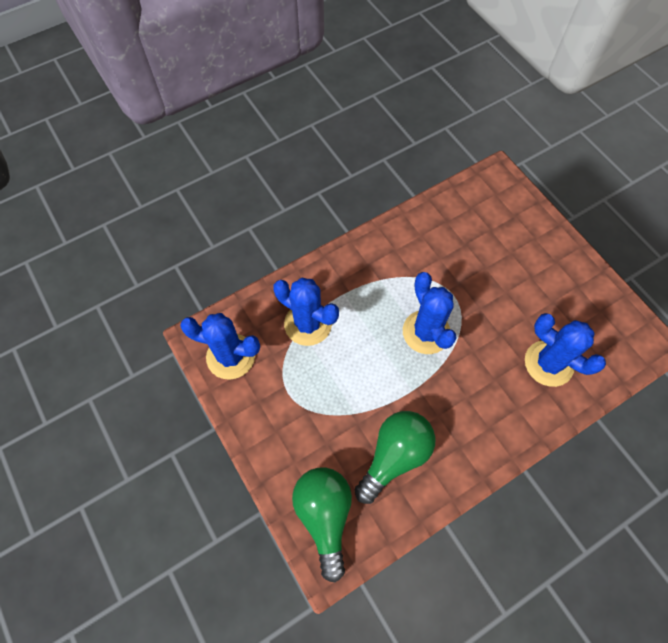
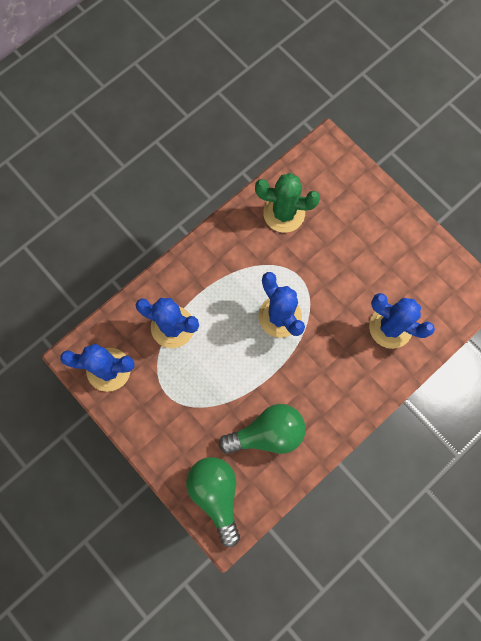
camera: 10 degrees left, 10 degrees up
(394, 456) = (267, 433): green light bulb -> green light bulb turned 45 degrees clockwise
(444, 230) = (284, 213): none -> green cactus

